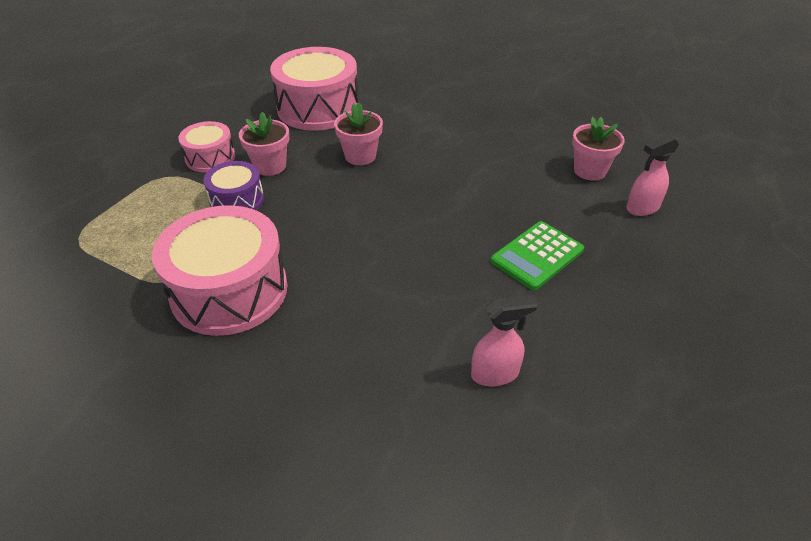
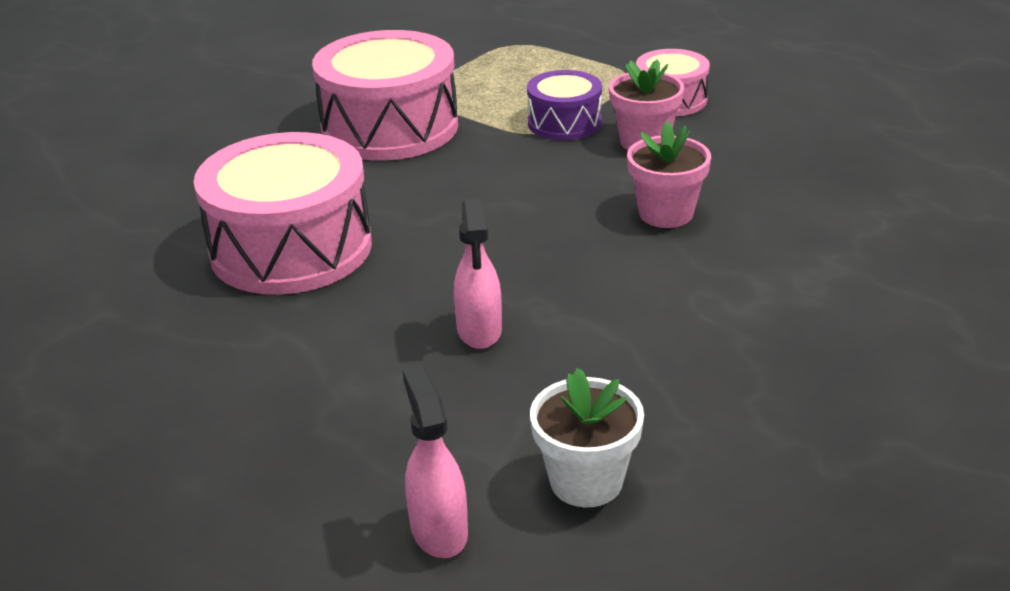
camera: 100 degrees right, 10 degrees down
(318, 108) = (825, 177): pink drum -> pink drum (291, 248)
(495, 374) = (160, 294): pink spray bottle -> pink spray bottle (479, 331)
(537, 256) = (354, 362): green calculator -> none
(590, 171) = (586, 481): pink flower pot -> white flower pot

